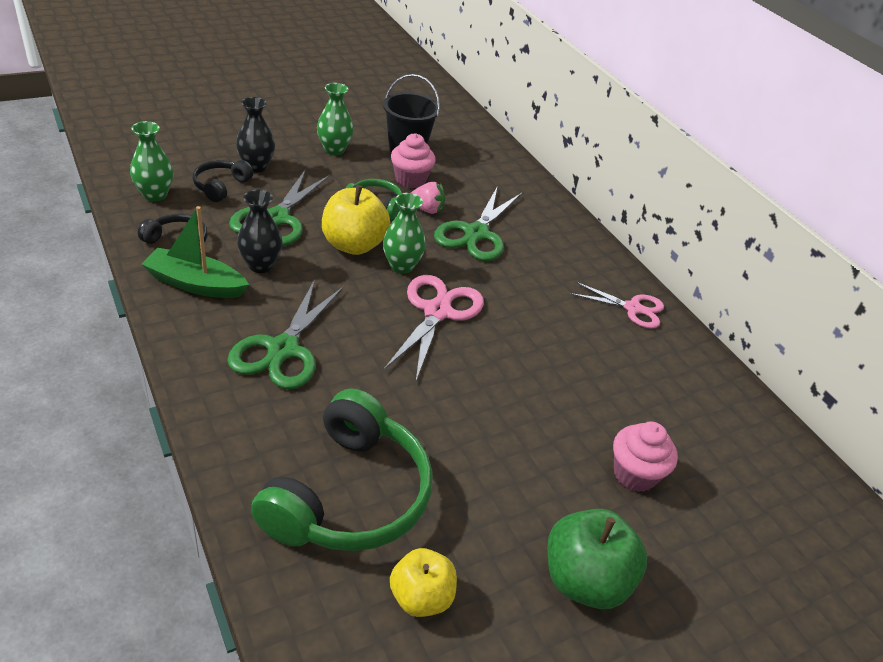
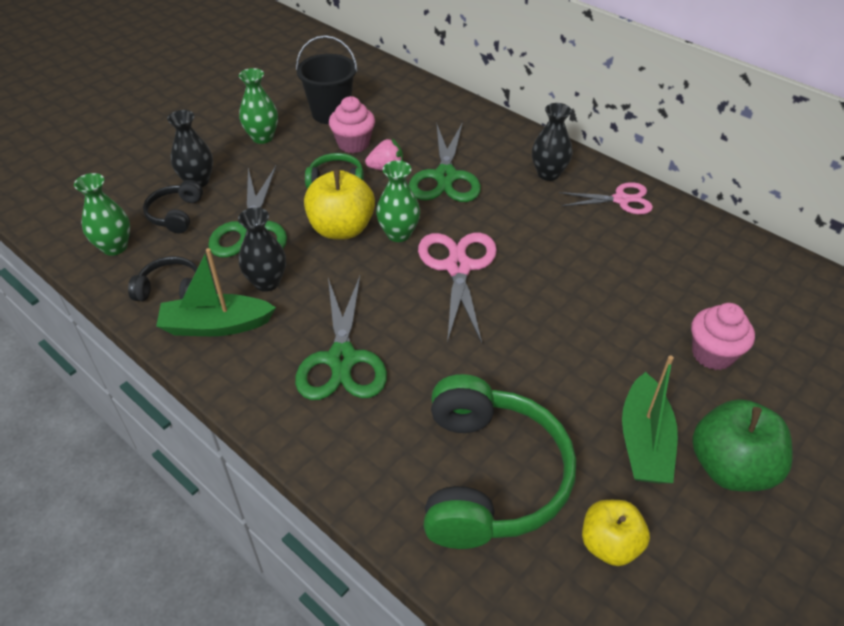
camera: 15 degrees left, 5 degrees up
(514, 523) = (644, 441): none -> green boat
(576, 263) = (548, 174): none -> black vase

